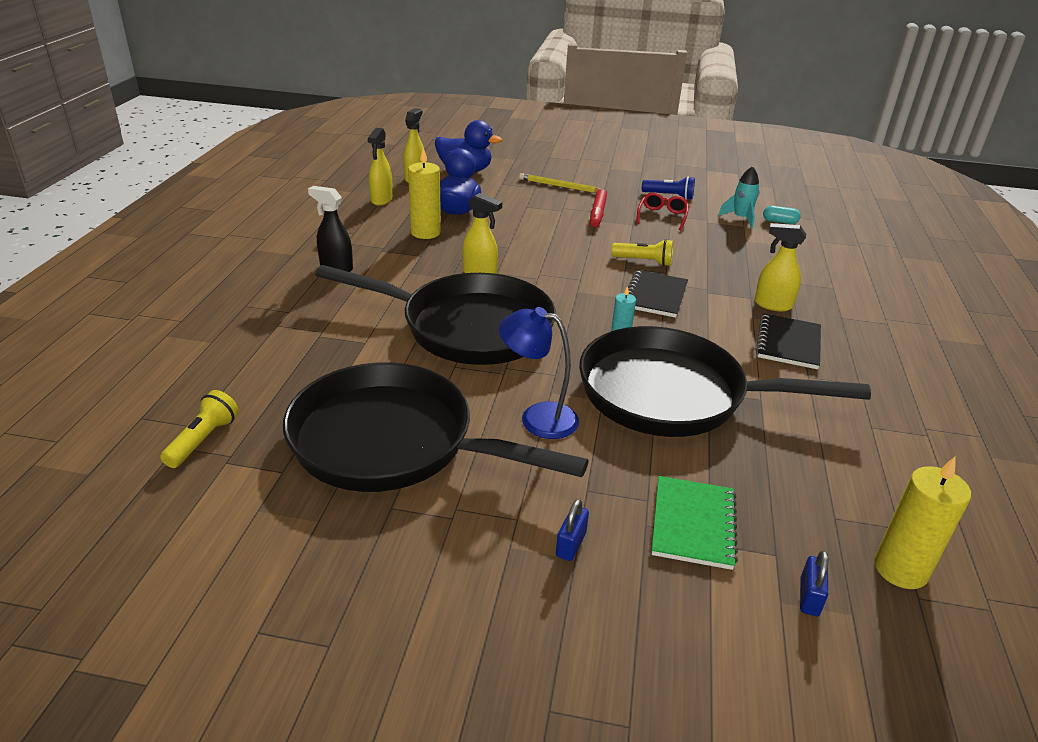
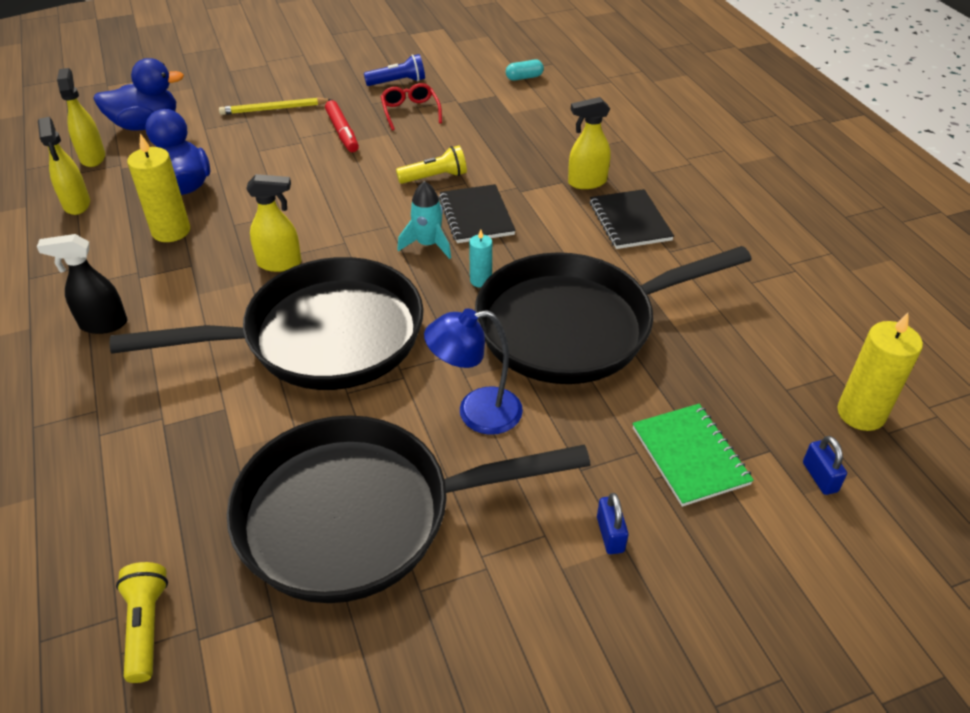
camera: 30 degrees left, 10 degrees up
(740, 218) = (486, 87): turquoise rocket -> turquoise rocket (428, 245)

